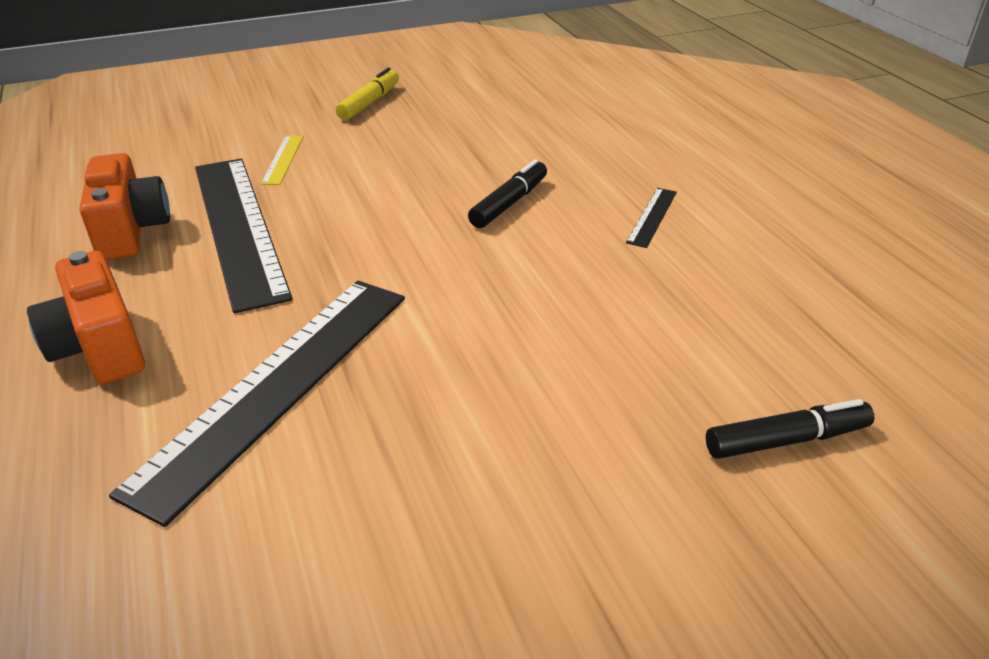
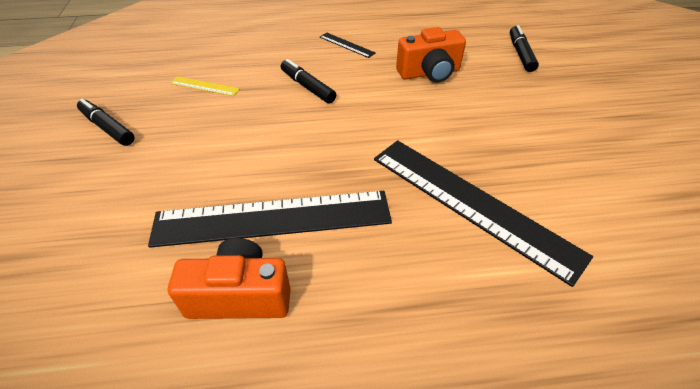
camera: 75 degrees left, 10 degrees up
(99, 347) = (415, 306): orange camera -> orange camera (429, 73)
(283, 159) = (173, 186): yellow ruler -> yellow ruler (205, 86)
(369, 103) = (108, 128): yellow marker -> black marker

